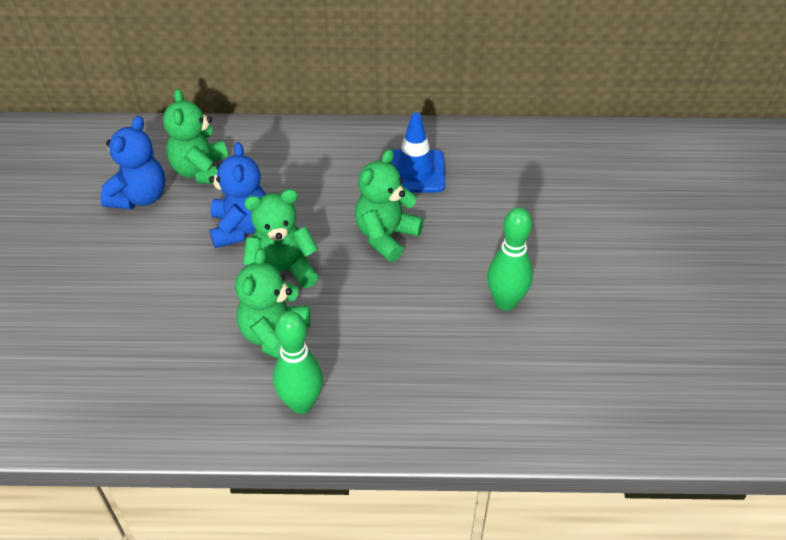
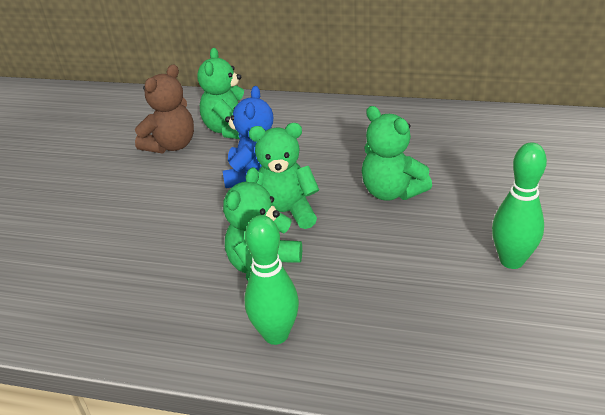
camera: 15 degrees right, 10 degrees down
(140, 197) = (171, 145): blue teddy bear -> brown teddy bear
(386, 236) = (391, 192): green teddy bear -> green teddy bear turned 90 degrees counterclockwise
(414, 171) = (428, 141): blue traffic cone -> none

